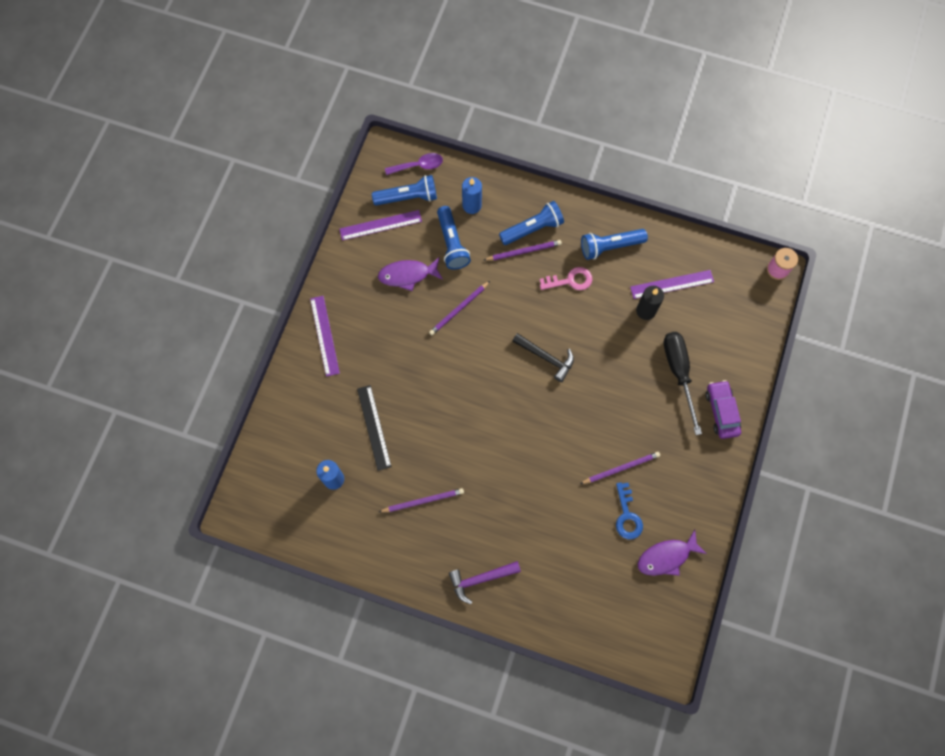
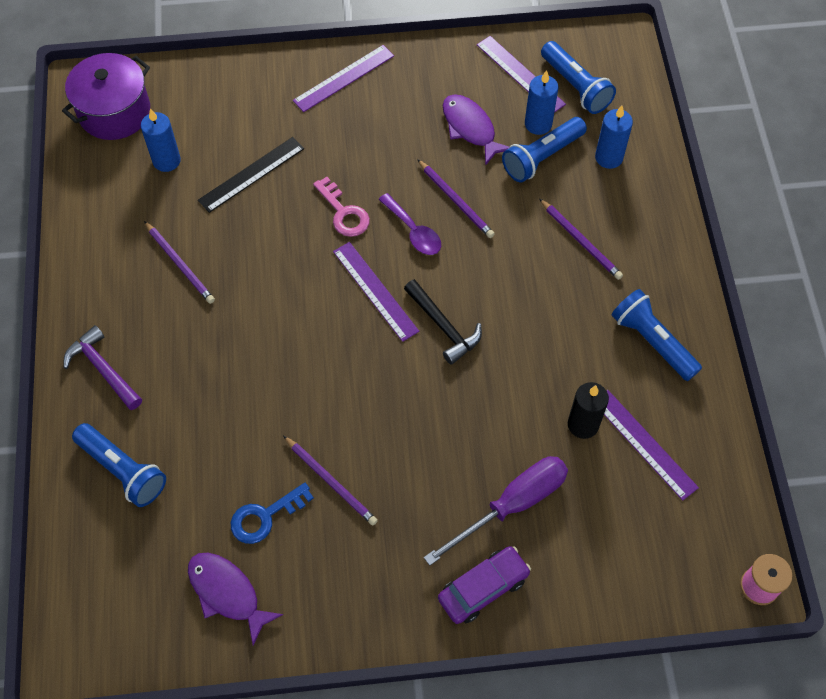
camera: 65 degrees right, 10 degrees down
(272, 500) = (114, 112): none -> purple pot
(418, 166) = (626, 80): purple spoon -> purple spoon (413, 231)
(425, 233) = (538, 124): none -> blue candle
(459, 309) = (456, 201): purple pencil -> purple pencil turned 150 degrees counterclockwise
(502, 386) = (375, 291): none -> purple ruler
(532, 229) = (619, 238): blue flashlight -> blue flashlight (123, 470)
(546, 358) = (444, 327): black hammer -> black hammer turned 45 degrees counterclockwise
(570, 280) = (572, 312): pink key -> pink key (344, 213)
(679, 373) = (512, 505): black screwdriver -> purple screwdriver

